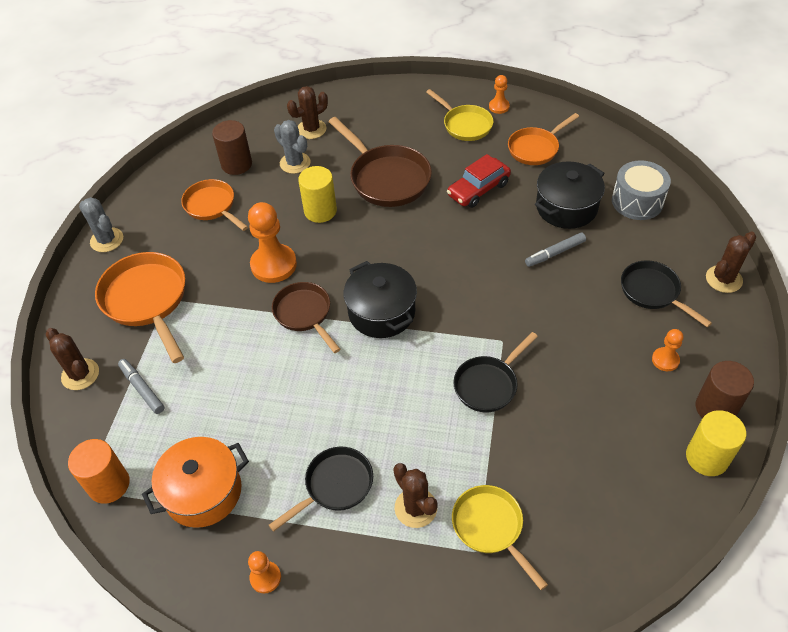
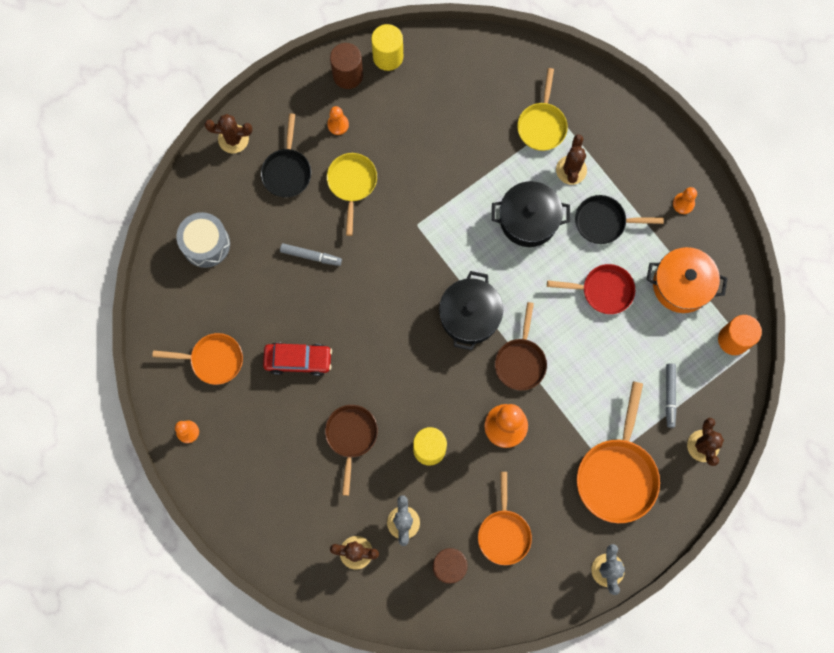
camera: 140 degrees left, 25 degrees up
(280, 424) = (603, 290): none -> red pan
(386, 178) = (351, 437): brown pan -> brown pan, size x0.64
(465, 125) = (235, 437): yellow pan -> yellow pan (352, 184)
(488, 384) = (456, 204): black pan -> none
(566, 207) = (258, 285): black pot -> black pot (528, 220)

